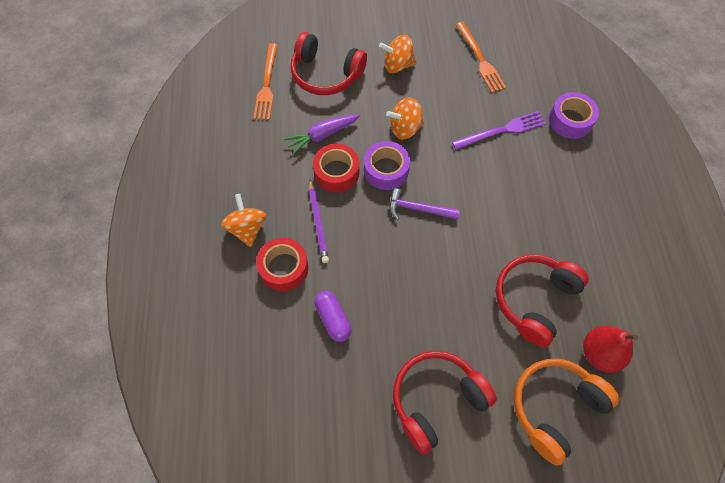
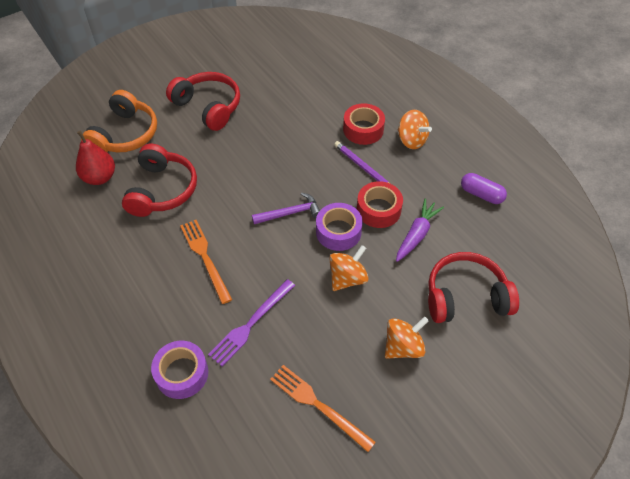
camera: 150 degrees right, 10 degrees down
(267, 84) = (509, 257): orange fork -> orange fork (205, 257)
(333, 319) = (305, 117): purple capsule -> purple capsule (481, 194)
(436, 400) = (208, 107): red headphones -> red headphones turned 75 degrees counterclockwise

